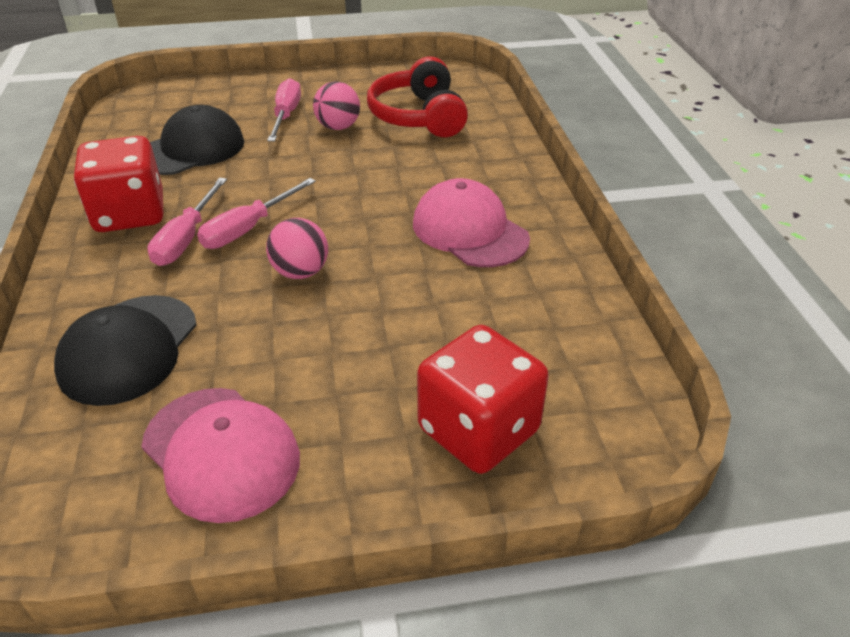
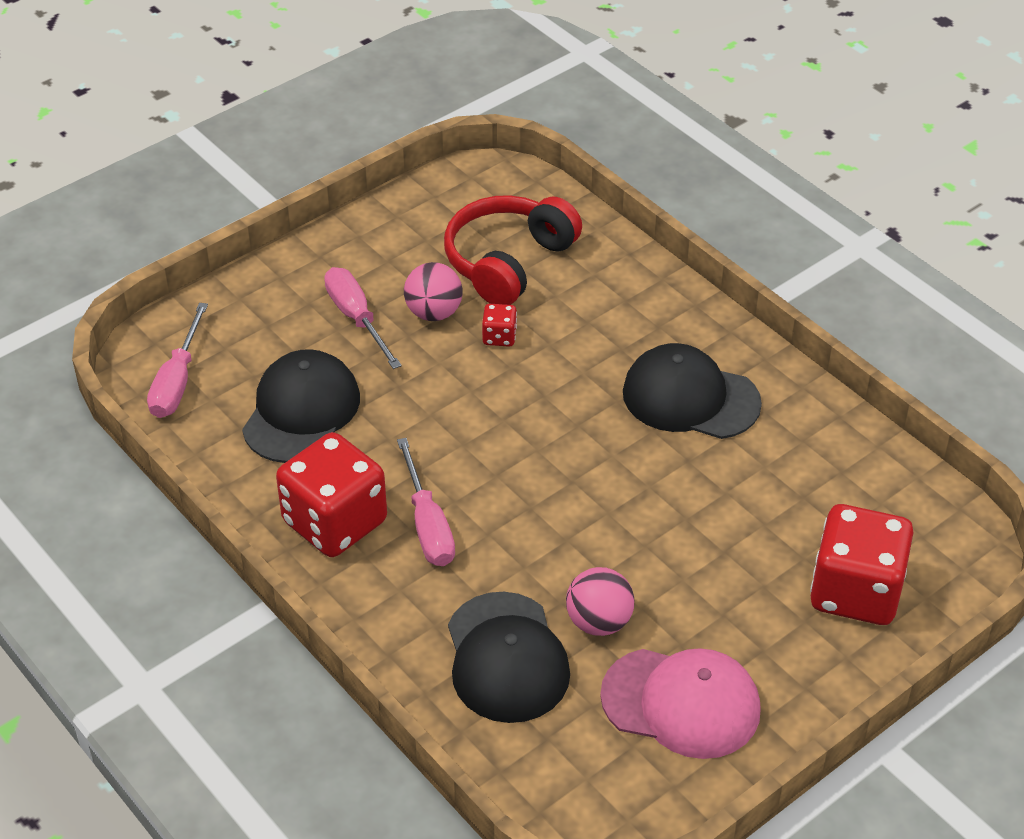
camera: 30 degrees left, 5 degrees up
(248, 229) = (477, 486): pink screwdriver -> pink screwdriver (177, 381)
(300, 272) = (578, 513): pink ball -> pink ball (599, 622)
(366, 152) = (499, 337): none -> red dice
(418, 116) = (508, 262): red headphones -> red headphones turned 75 degrees clockwise
(469, 231) = (690, 398): pink cap -> black cap

